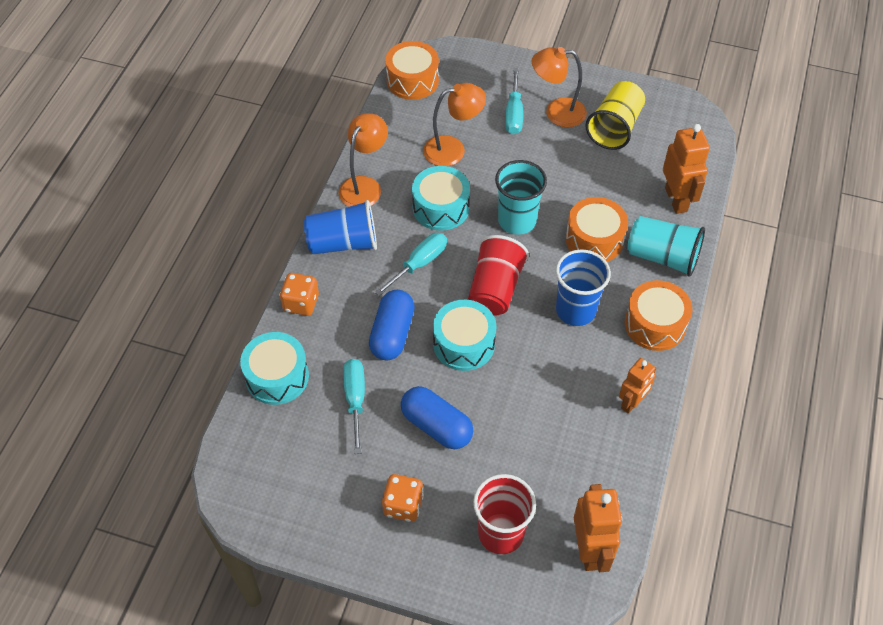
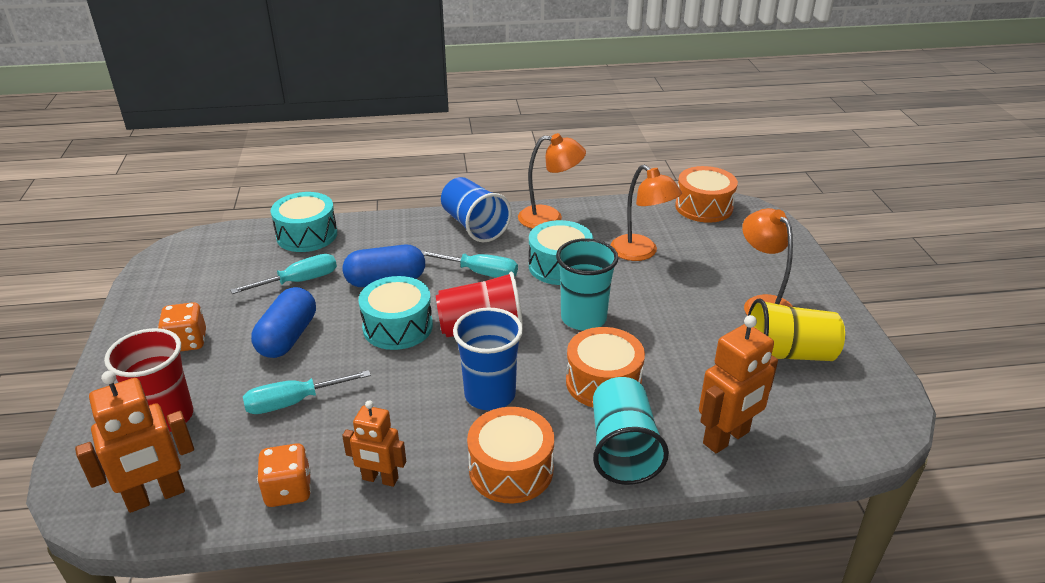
camera: 65 degrees right, 20 degrees down
(301, 303) = (392, 224): orange dice -> orange dice (288, 490)
(514, 113) = (728, 276): turquoise screwdriver -> turquoise screwdriver (294, 402)

